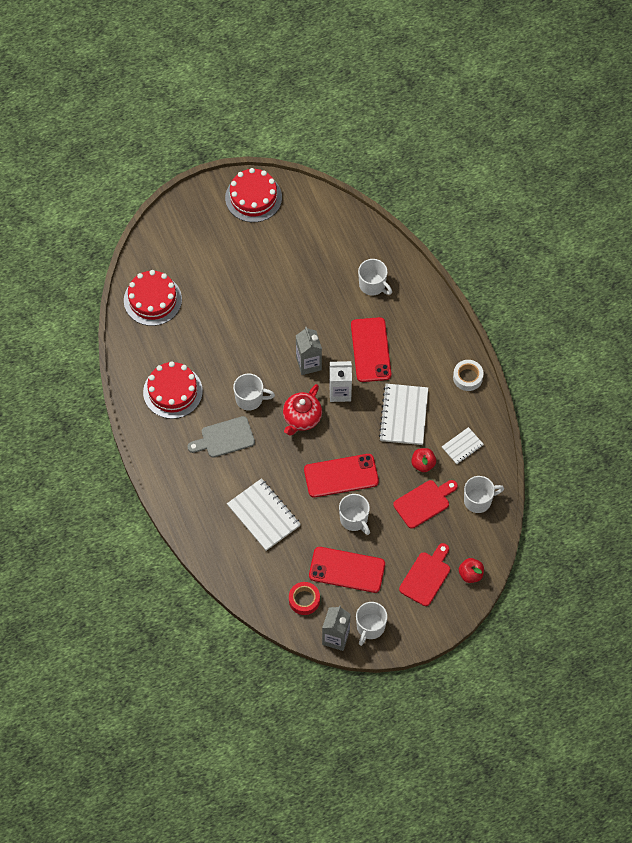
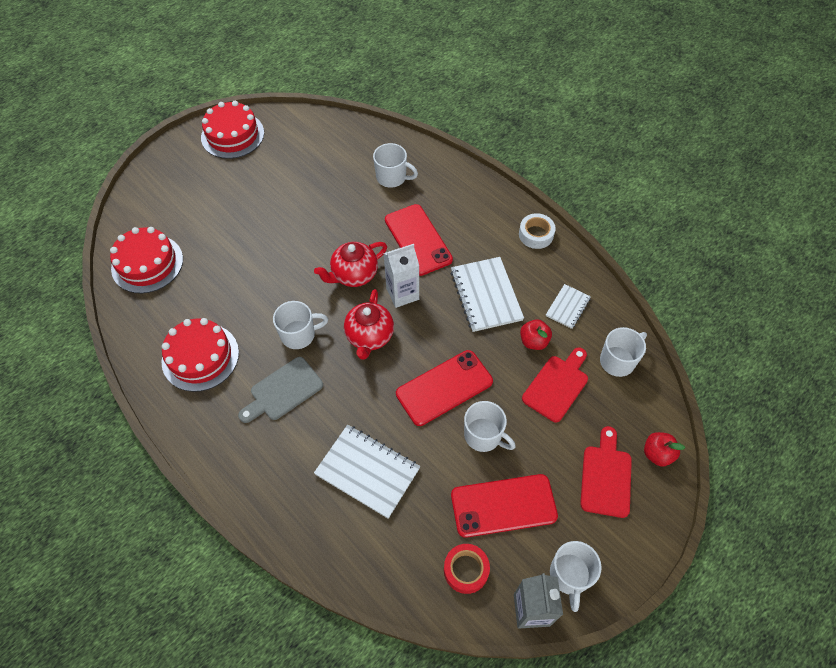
camera: 20 degrees left, 5 degrees down
(308, 363) = (354, 275): grey carton -> red teapot

